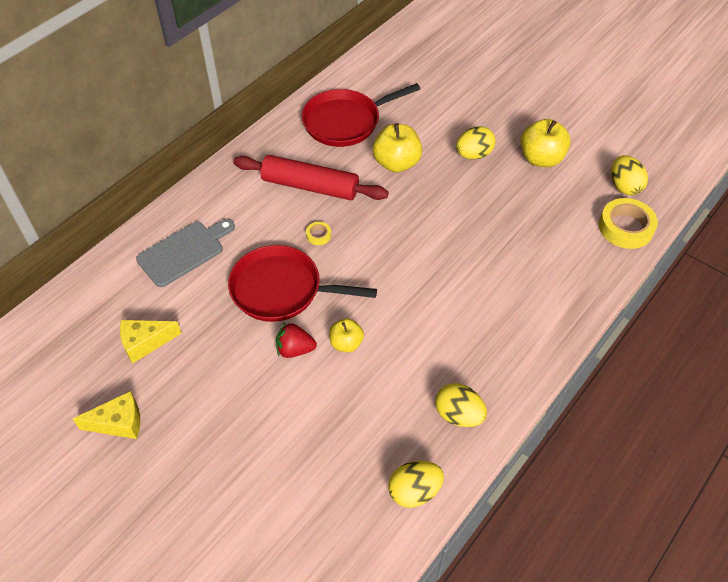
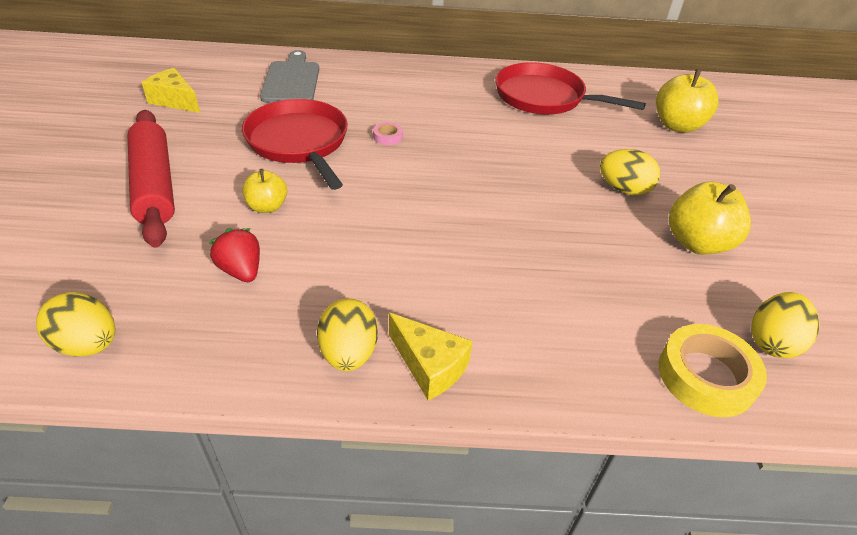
camera: 50 degrees right, 10 degrees down
(119, 423) = (77, 121): yellow cheese -> yellow cheese (429, 366)
(184, 252) = (291, 80): grey cutting board -> grey cutting board turned 105 degrees counterclockwise
(295, 349) = (232, 178): red strawberry -> red strawberry (241, 270)
(310, 186) = (441, 109): red rolling pin -> red rolling pin (155, 185)
(318, 235) = (388, 137): yellow tape -> pink tape
(396, 163) = (537, 145): yellow apple -> yellow apple (677, 126)
(458, 415) = (230, 336): yellow egg -> yellow egg (349, 353)

